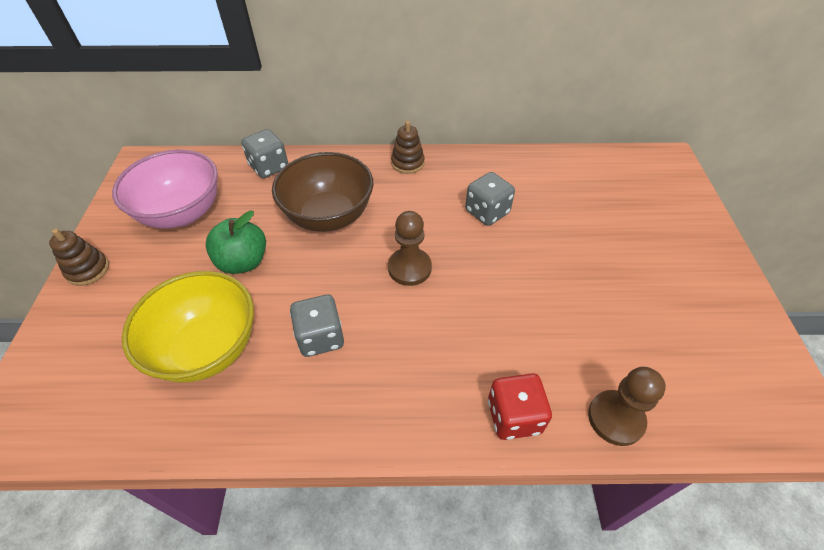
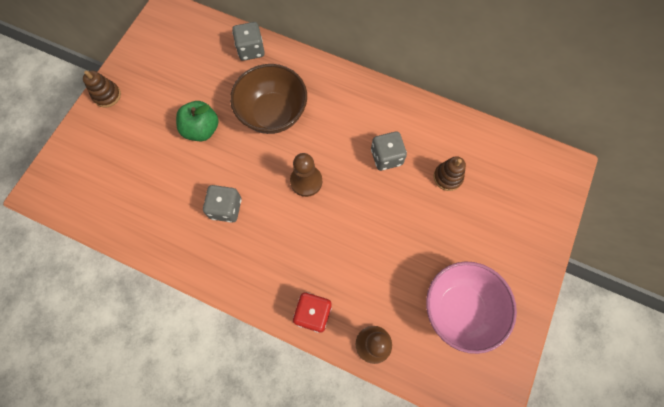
camera: 25 degrees right, 20 degrees up
(182, 213) = (177, 70): pink bowl -> pink bowl (460, 309)
(207, 348) = (158, 186): yellow bowl -> none
(407, 163) = (353, 86): brown stacking toy -> brown stacking toy (447, 177)

